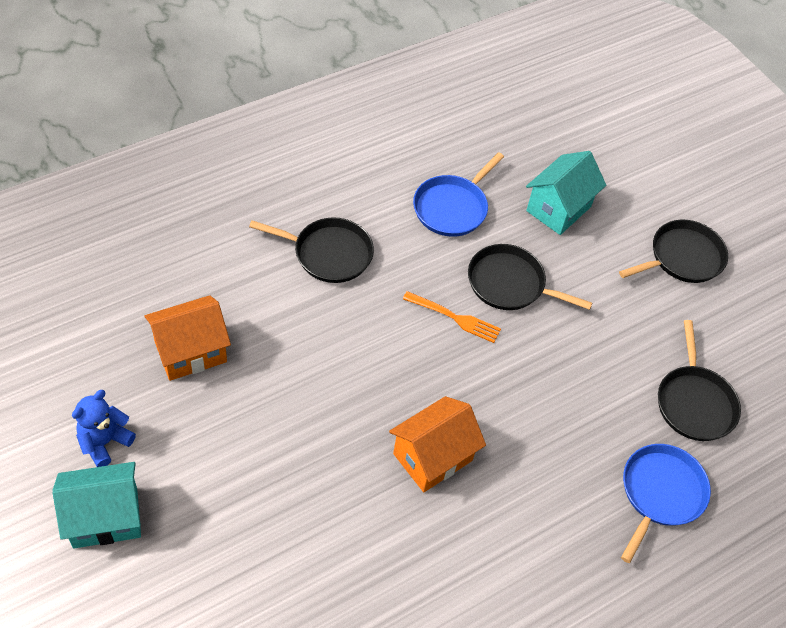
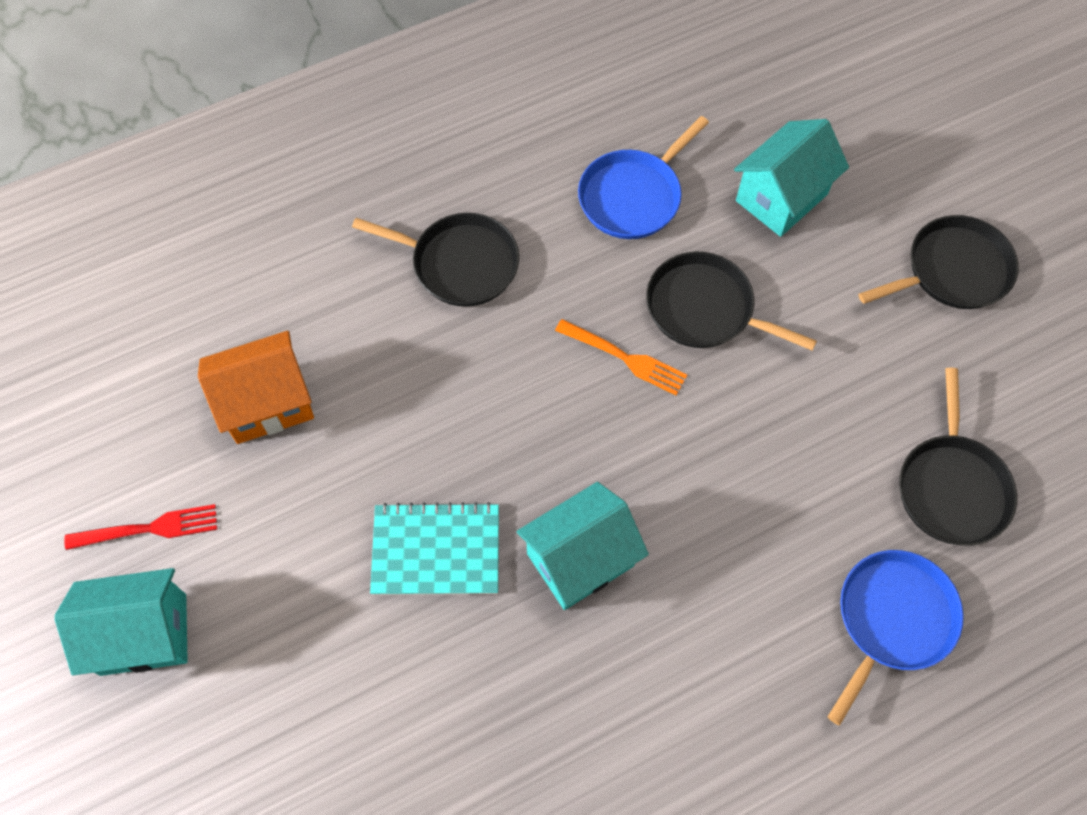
camera: 10 degrees right, 10 degrees up
(104, 442) = (148, 529): blue teddy bear -> red fork
(325, 453) = (436, 551): none -> turquoise notebook
(432, 457) = (580, 559): orange house -> turquoise house

